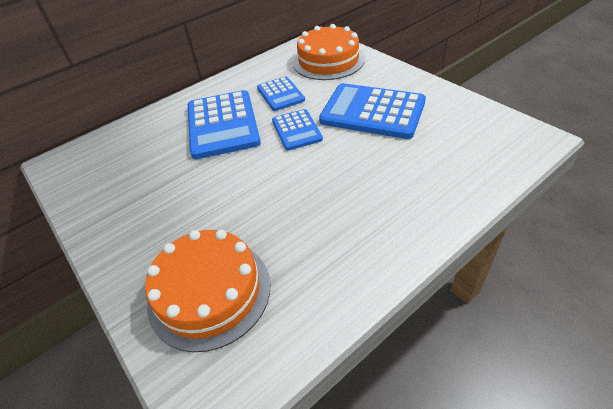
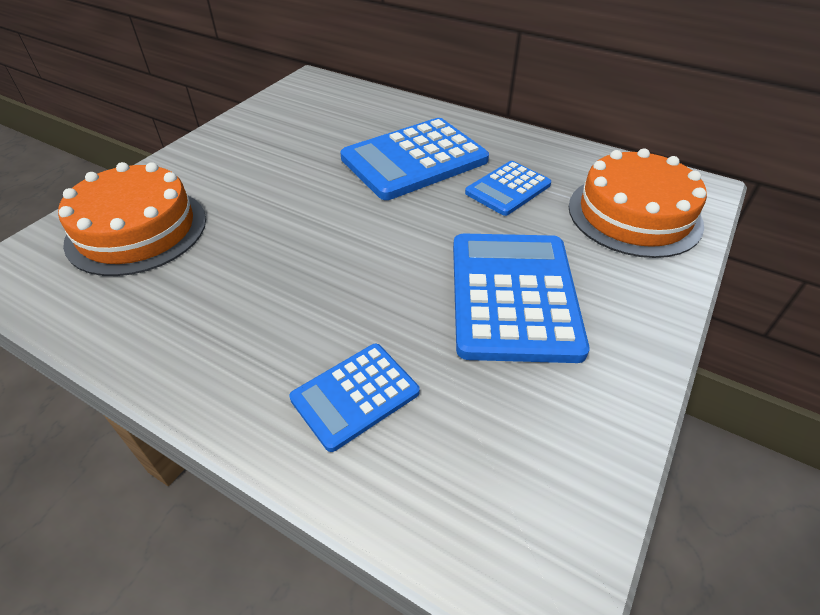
camera: 65 degrees right, 0 degrees up
(296, 130) = (429, 224): blue calculator -> blue calculator (355, 395)

